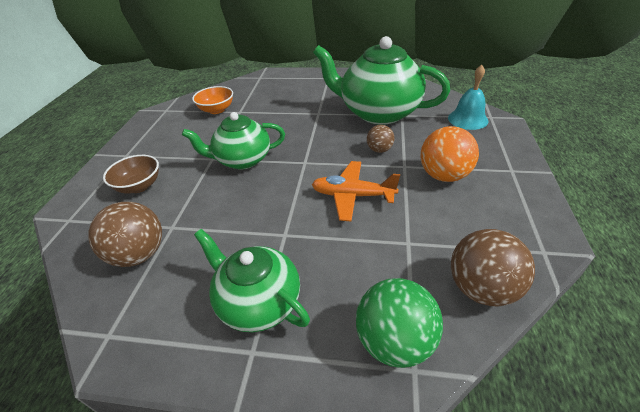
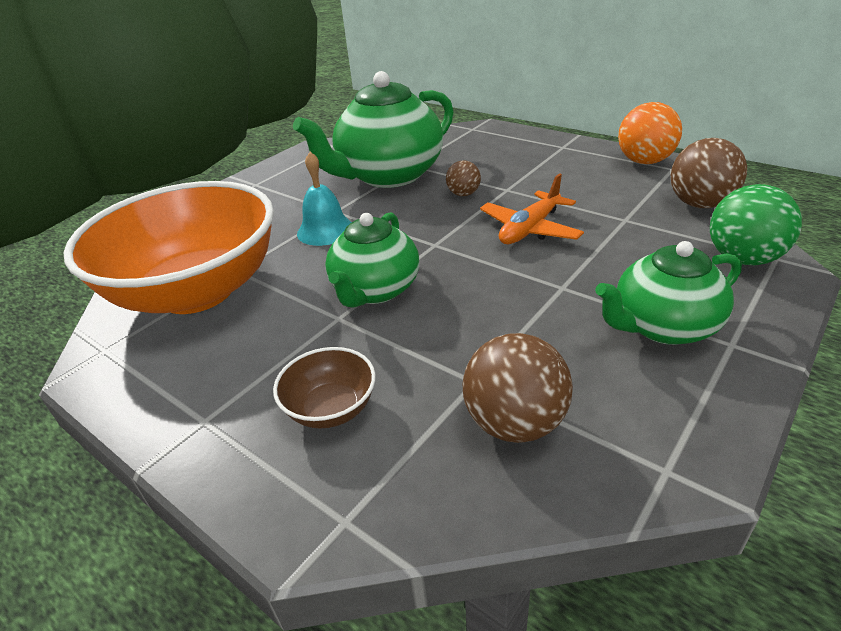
camera: 60 degrees left, 5 degrees down
(216, 110) = (197, 291): orange bowl -> orange bowl, size x2.48
(443, 175) = (542, 175): orange ball -> orange ball (644, 161)
(468, 119) = (463, 138): turquoise bell -> turquoise bell (325, 230)

